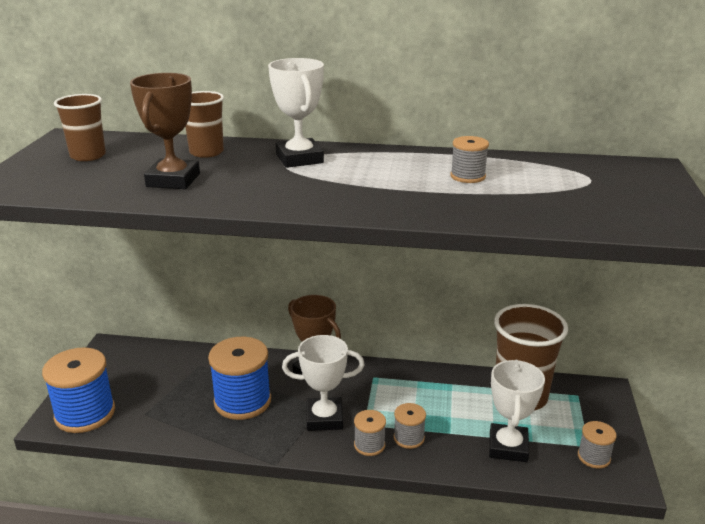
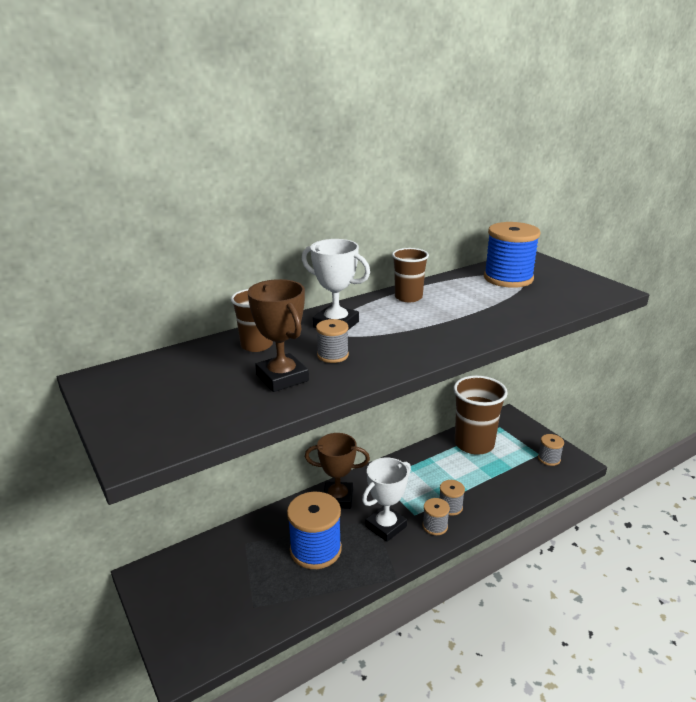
camera: 40 degrees left, 0 degrees up
(85, 413) = (201, 641): blue spool -> blue spool (508, 278)
(88, 156) = (159, 388): brown cup -> brown cup (408, 297)
(468, 176) = (460, 298): grey spool -> grey spool (333, 355)
(508, 447) = (505, 479): white trophy -> none

